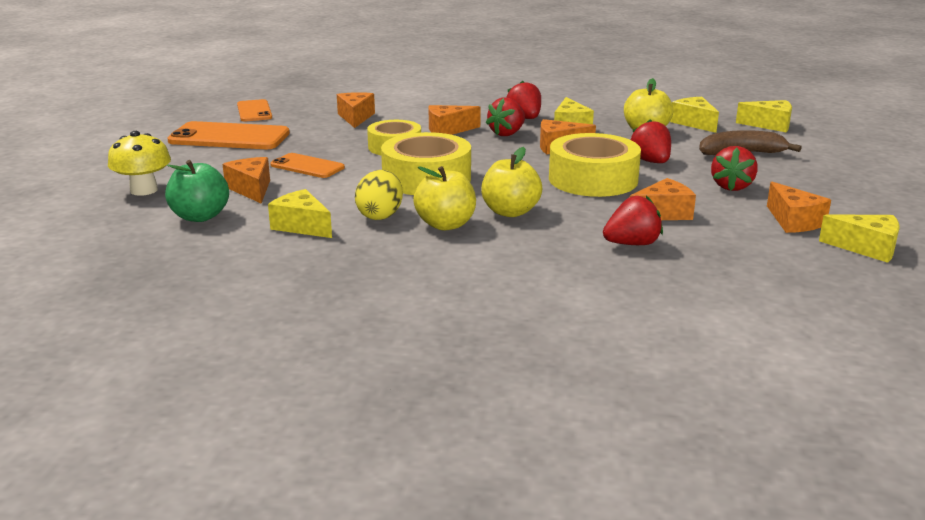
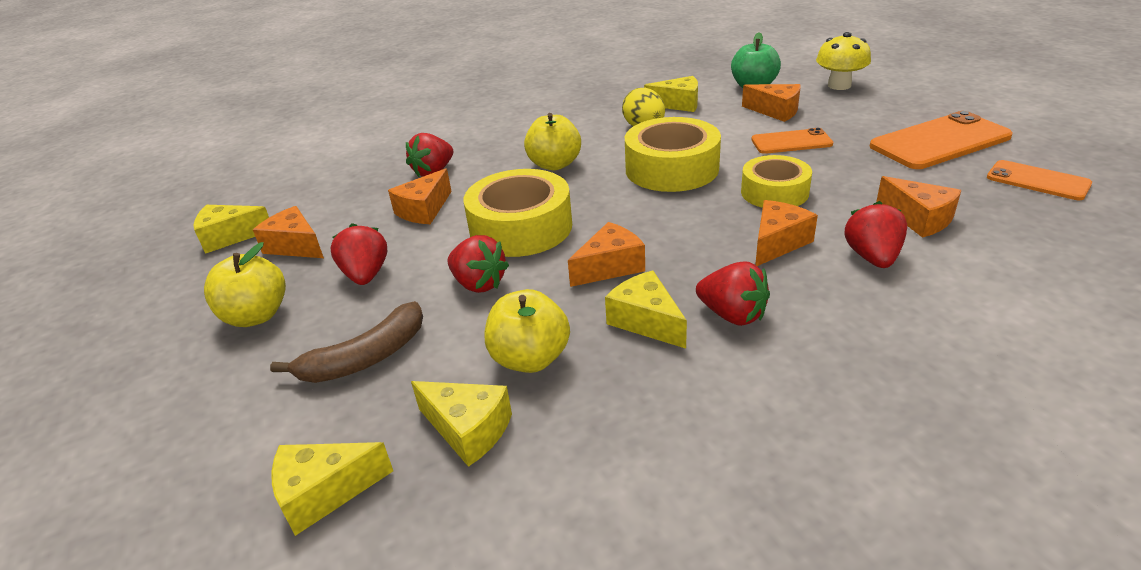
camera: 150 degrees right, 10 degrees up
(445, 225) = (587, 138): yellow apple -> yellow apple (256, 316)
(507, 133) = (703, 267): red strawberry -> red strawberry (872, 257)

